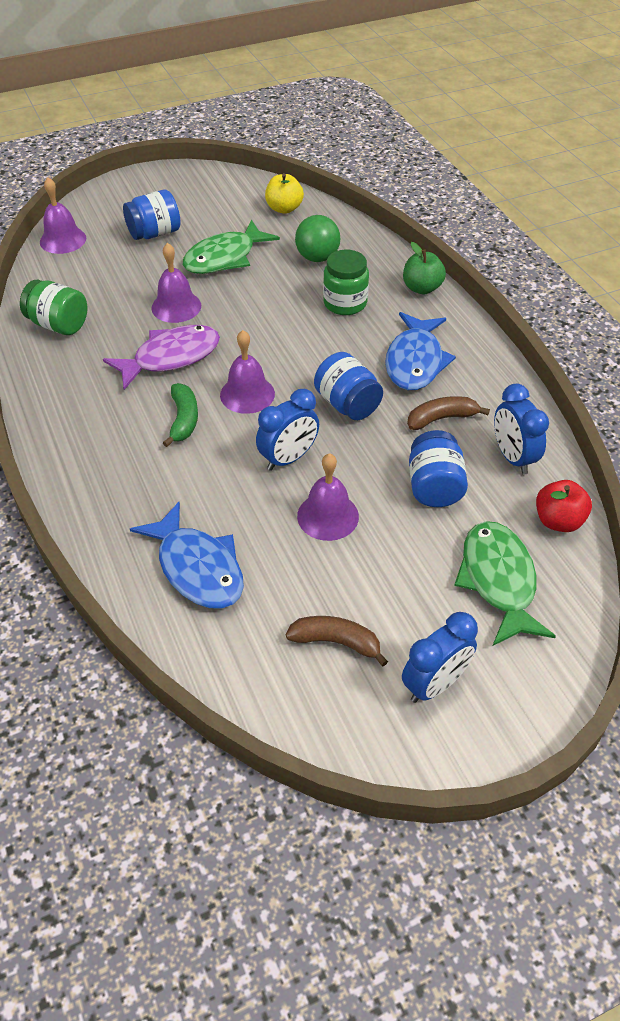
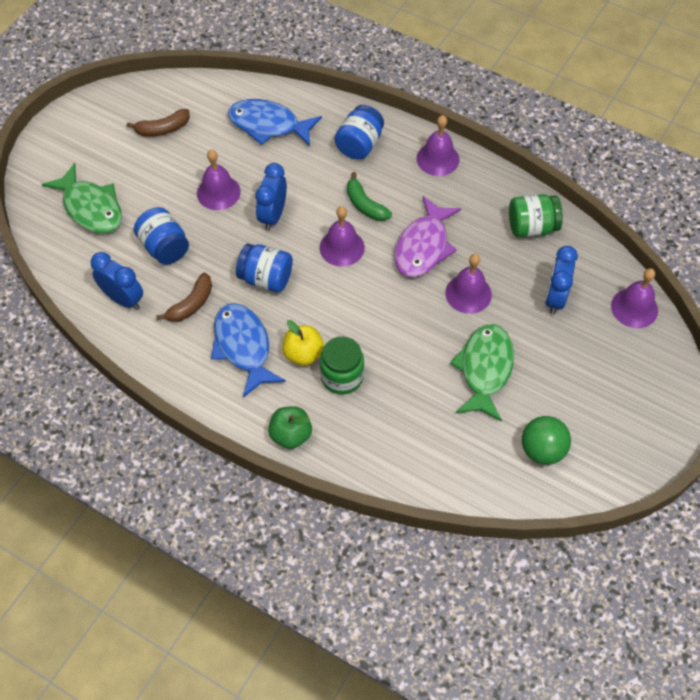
camera: 145 degrees right, 10 degrees up
(61, 424) = (437, 159): none -> purple bell
(155, 233) = (572, 362): blue jar -> blue jar (359, 145)
(284, 208) = (496, 470): yellow apple -> yellow apple (303, 354)
(317, 258) = (408, 419): green ball -> green ball (542, 450)
(434, 684) = (98, 136): blue clock -> blue clock (555, 298)
(558, 521) = (71, 267): red apple -> none

